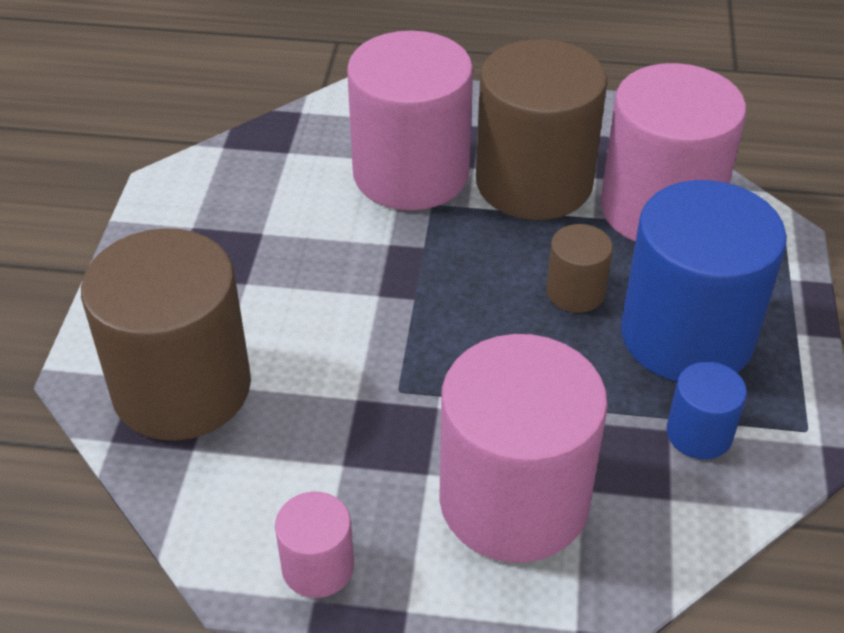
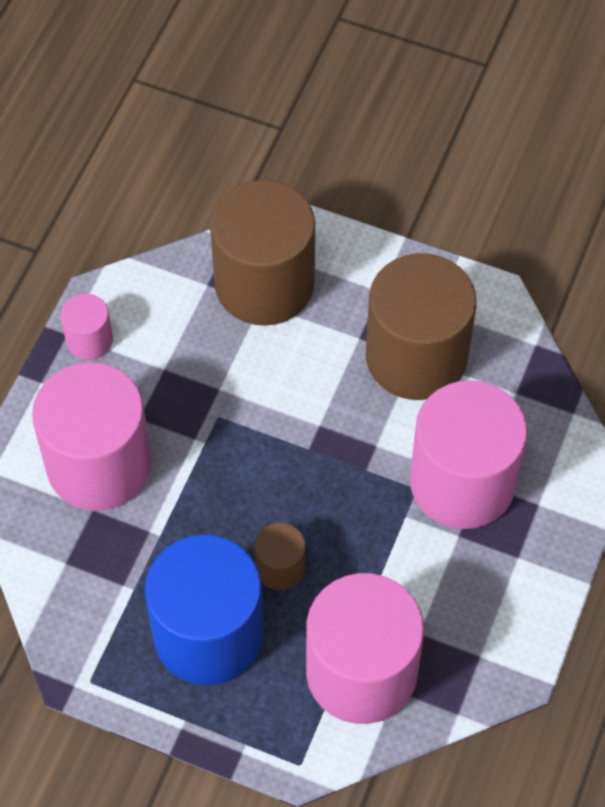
camera: 105 degrees right, 15 degrees up
(534, 182) = (424, 578): brown cylinder -> brown cylinder (416, 356)
(699, 433) = (112, 603): blue cylinder -> none

